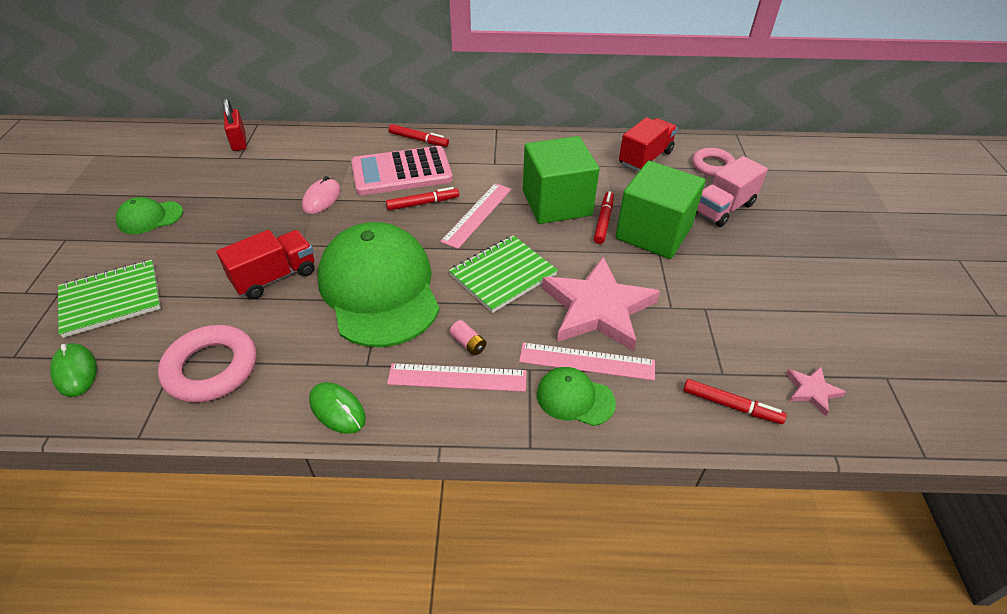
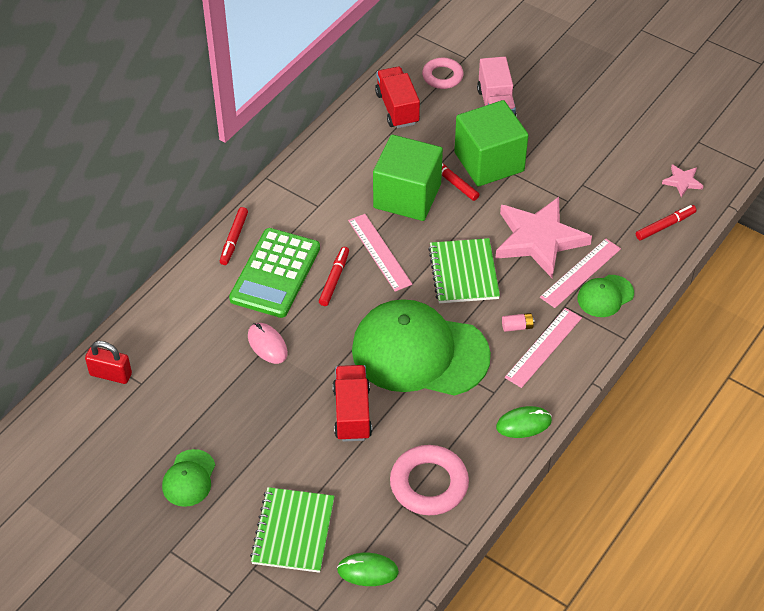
camera: 55 degrees left, 5 degrees up
(401, 172) = (275, 273): pink calculator -> green calculator
(418, 140) = (234, 239): red marker -> red marker turned 135 degrees clockwise

